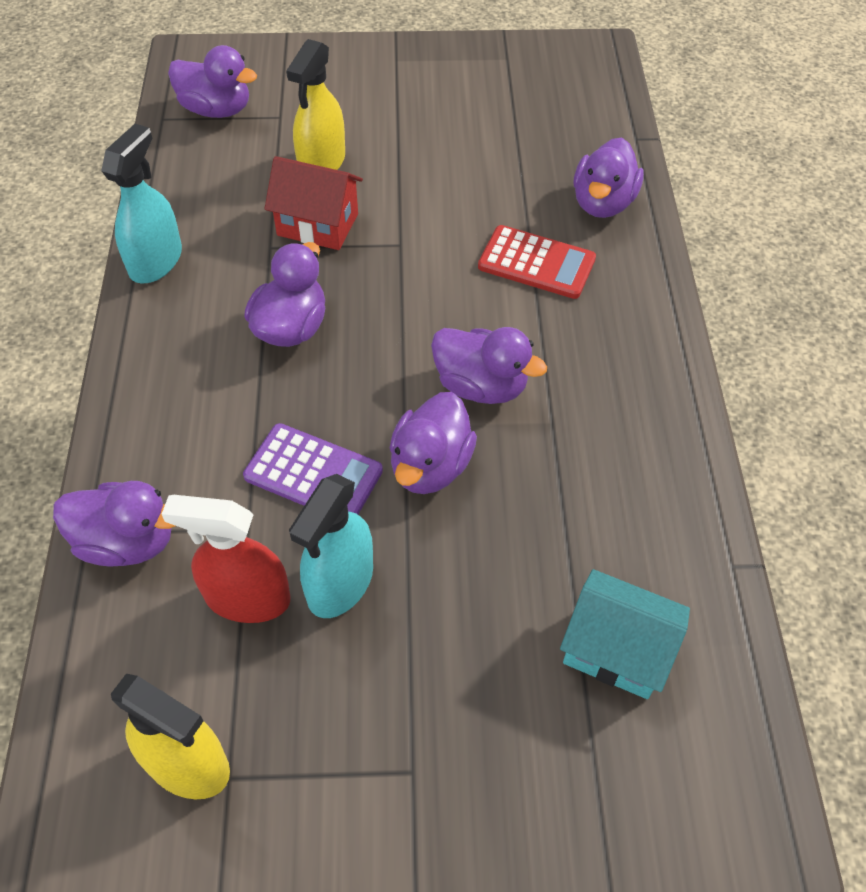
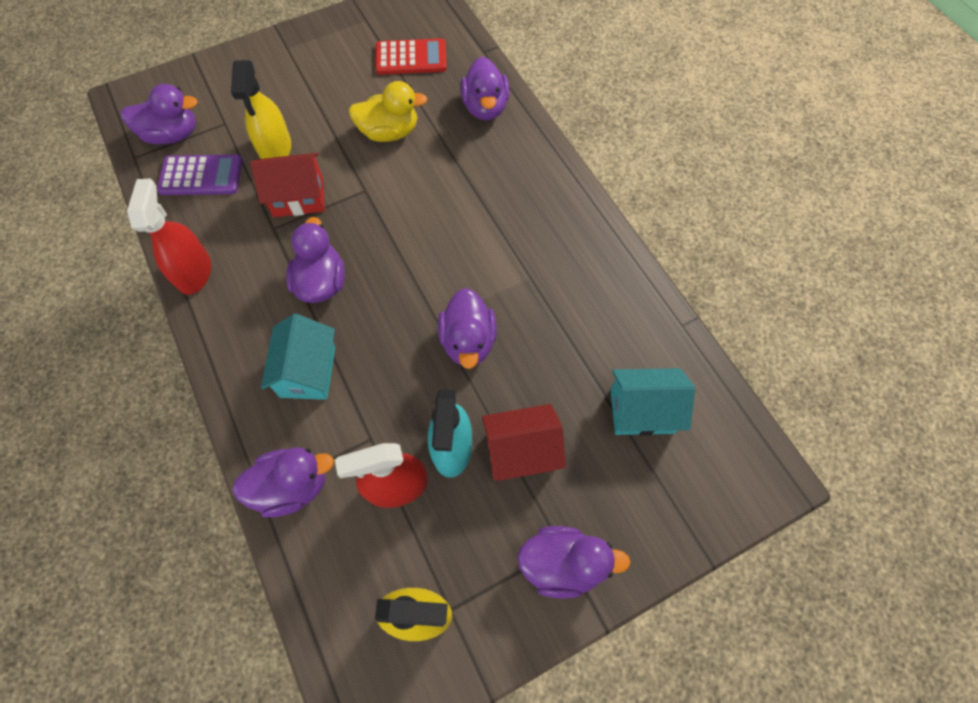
camera: 25 degrees left, 10 degrees up
(156, 261) = (194, 272): turquoise spray bottle -> red spray bottle
(219, 420) = (308, 371): none -> turquoise house
(313, 474) = (394, 381): purple calculator -> purple calculator (201, 176)
(425, 627) = (521, 451): none -> red house
(466, 190) = (389, 132): none -> yellow duck
(481, 386) = (472, 271): purple duck -> purple duck (562, 564)
(536, 263) = (464, 168): red calculator -> red calculator (411, 58)

